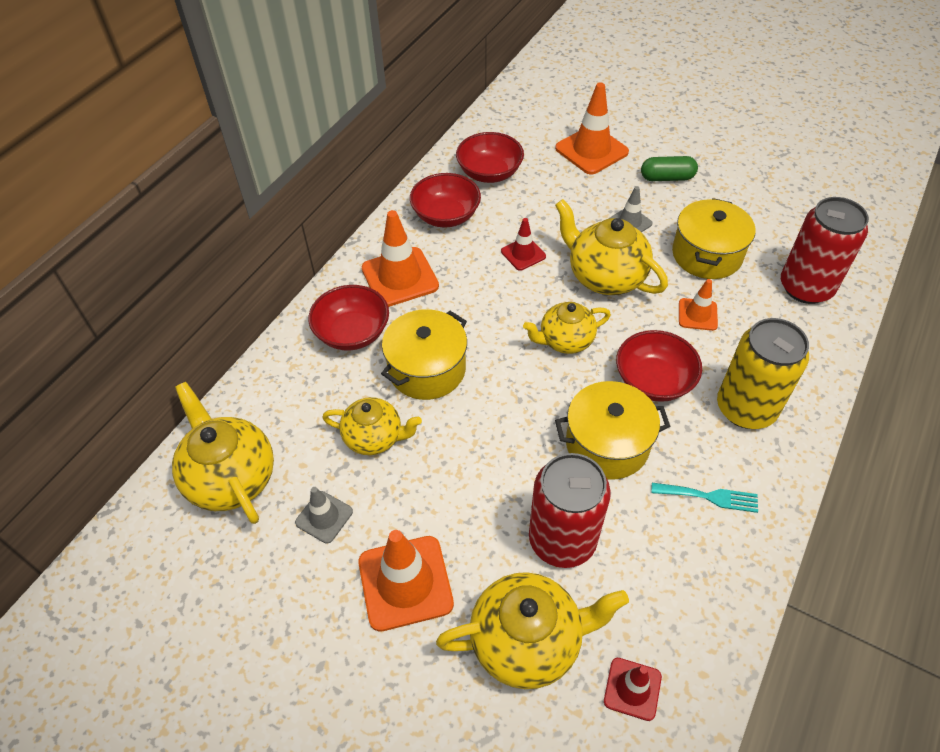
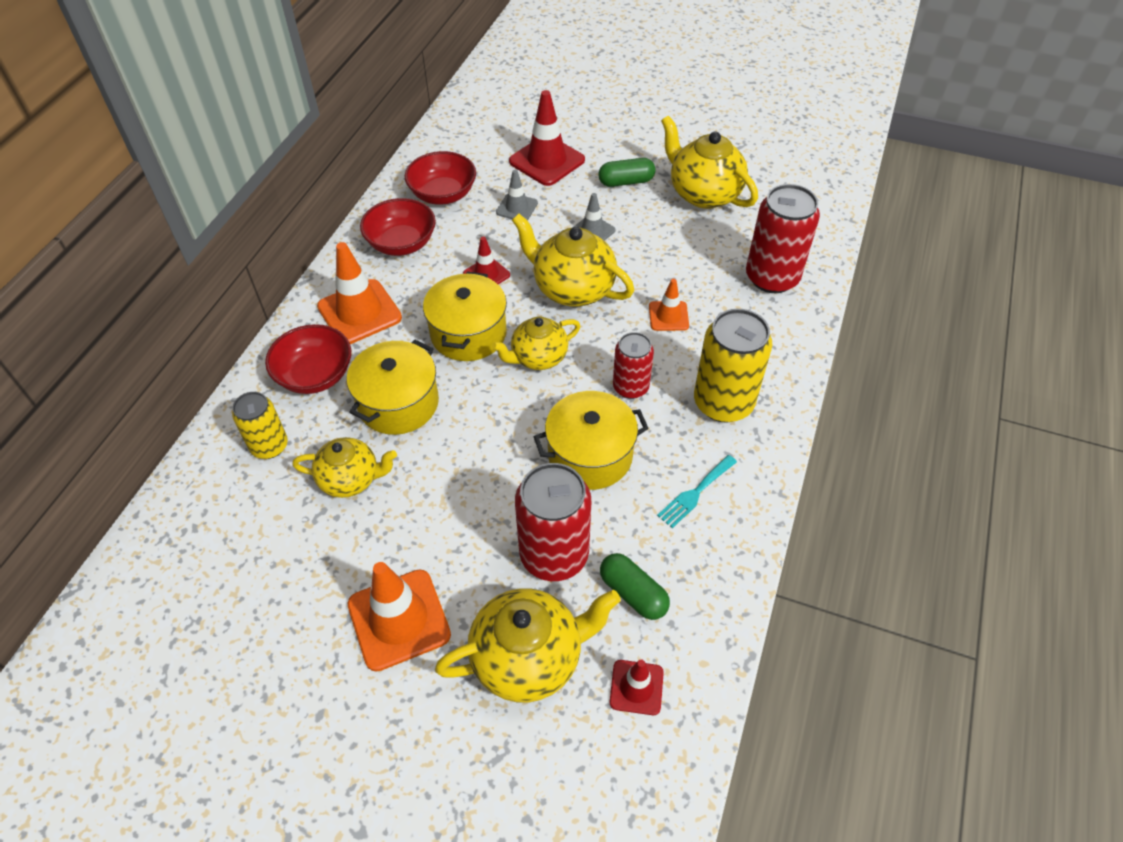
camera: 10 degrees left, 0 degrees up
(231, 478) = (201, 540): yellow teapot -> yellow teapot (703, 193)
(303, 395) = (269, 446): none -> yellow can
(324, 517) = (306, 566): grey traffic cone -> grey traffic cone (517, 208)
(591, 150) = (547, 161): orange traffic cone -> red traffic cone
(637, 590) = (633, 593): none -> green capsule
(653, 381) = (630, 387): red bowl -> red can
(707, 255) = (672, 255): yellow pot -> yellow pot (468, 333)
(709, 497) = (695, 493): turquoise fork -> turquoise fork turned 135 degrees clockwise

